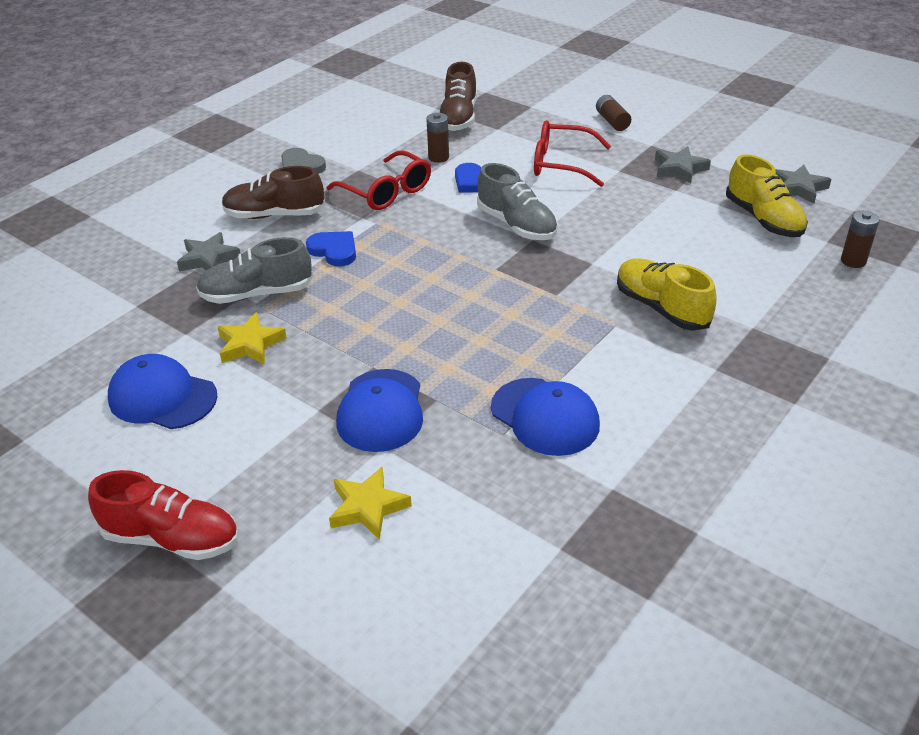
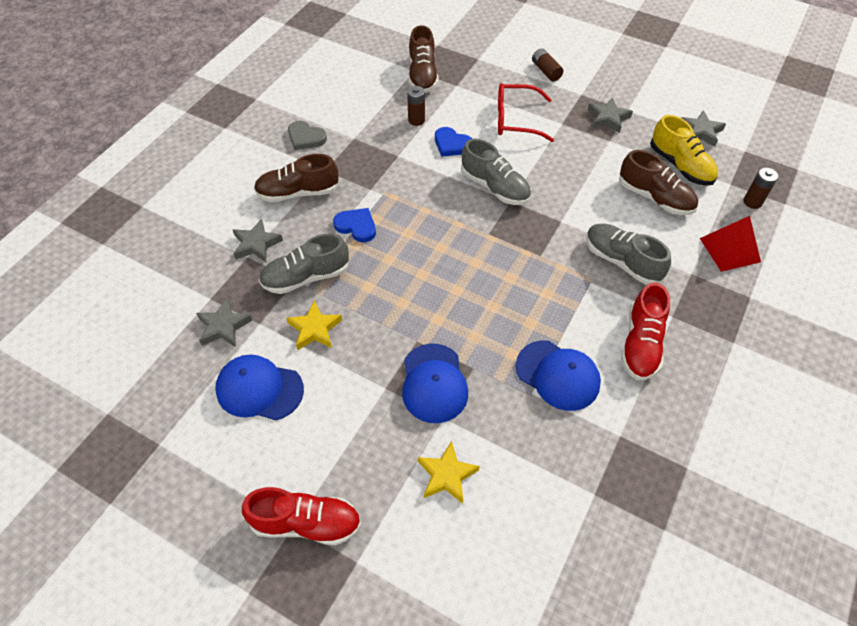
camera: 10 degrees left, 15 degrees up
(142, 333) = (223, 326): none -> grey star
(387, 192) = (383, 160): red glasses -> none
(661, 308) = (622, 261): yellow shoe -> grey shoe
(666, 394) = (641, 344): none -> red shoe
(721, 248) = (655, 198): none -> brown shoe
(811, 307) = (730, 250): none -> red pyramid

